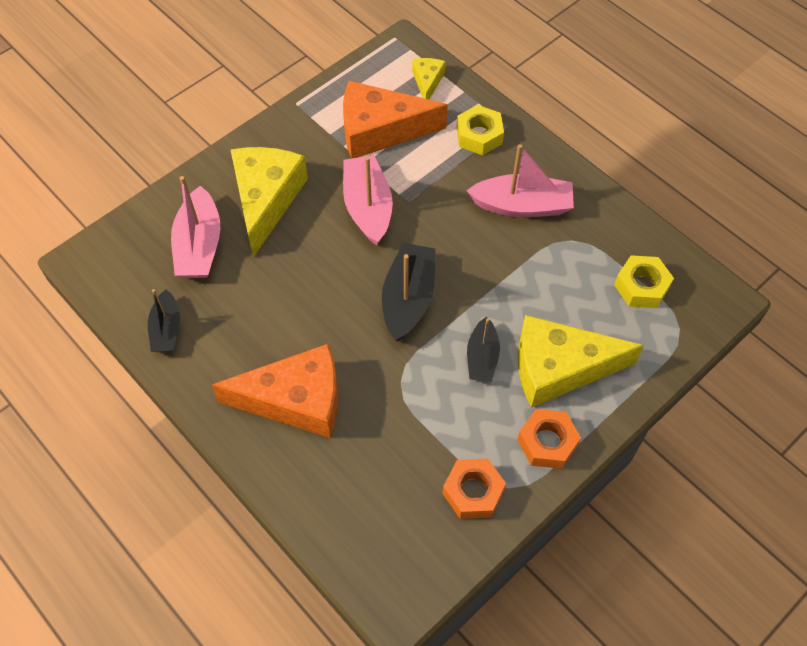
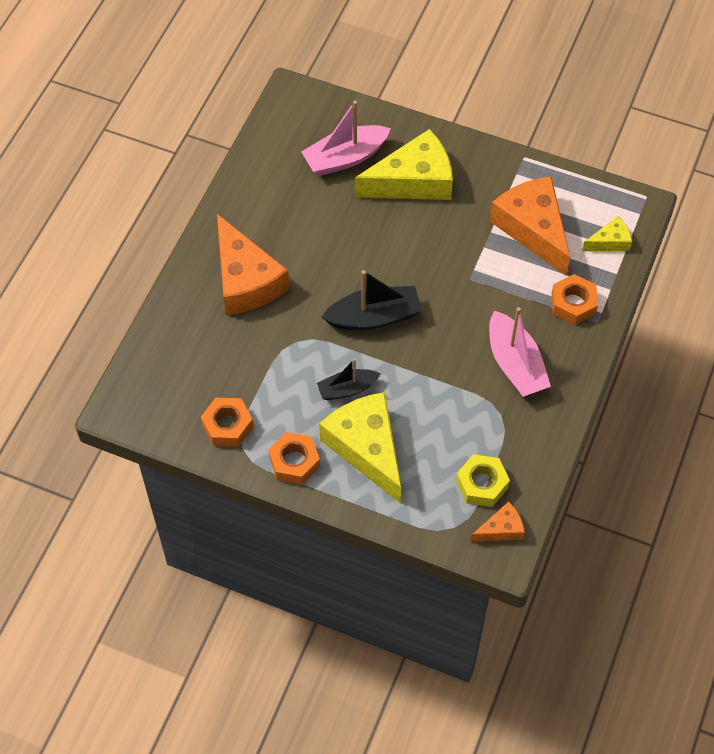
camera: 65 degrees right, 0 degrees up
(166, 329) = (261, 173): black boat -> none
(368, 207) = (447, 253): pink boat -> none
(479, 135) = (573, 304): yellow nut -> orange nut
(696, 291) = (501, 529): none -> orange cheese

